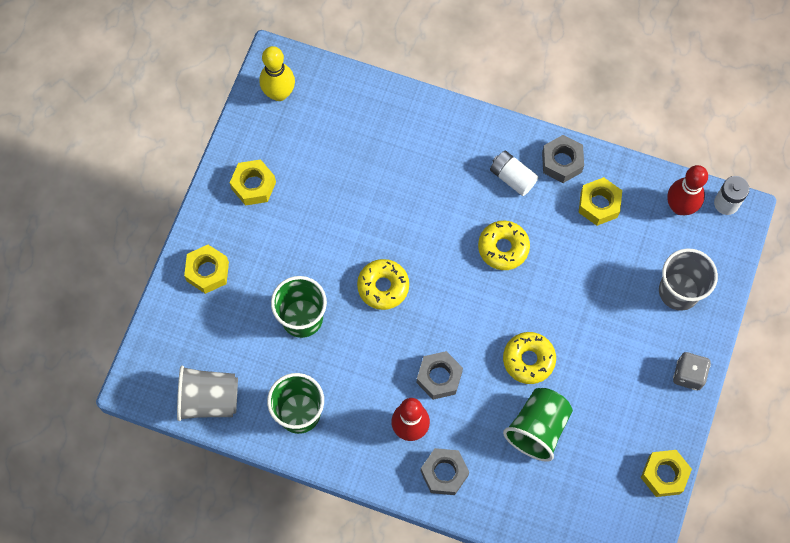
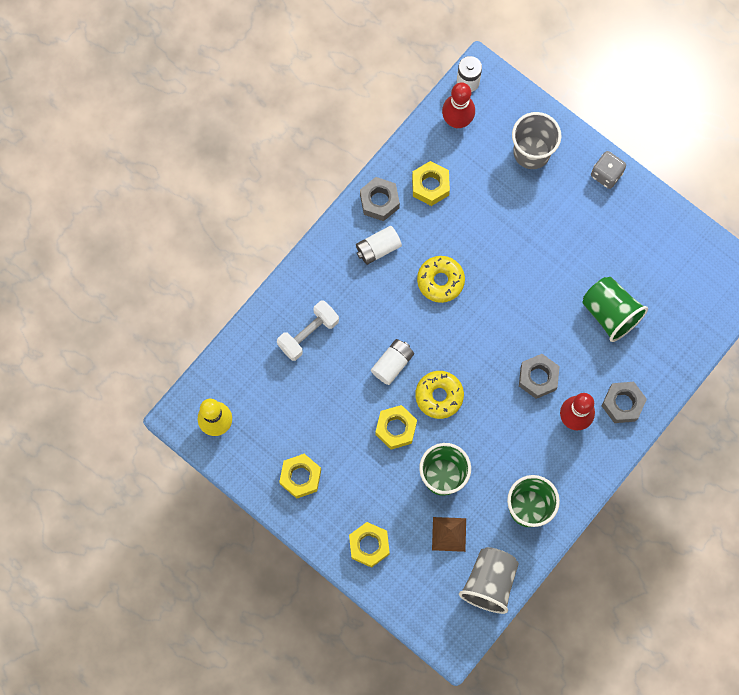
camera: 70 degrees left, 5 degrees up
(245, 344) = (449, 534): none -> brown pyramid
(399, 143) = (308, 334): none -> white dumbbell
(399, 231) = (392, 364): none -> white battery
(528, 360) = (548, 298): yellow donut -> none
(664, 475) = (683, 227): yellow nut -> yellow nut (396, 429)

